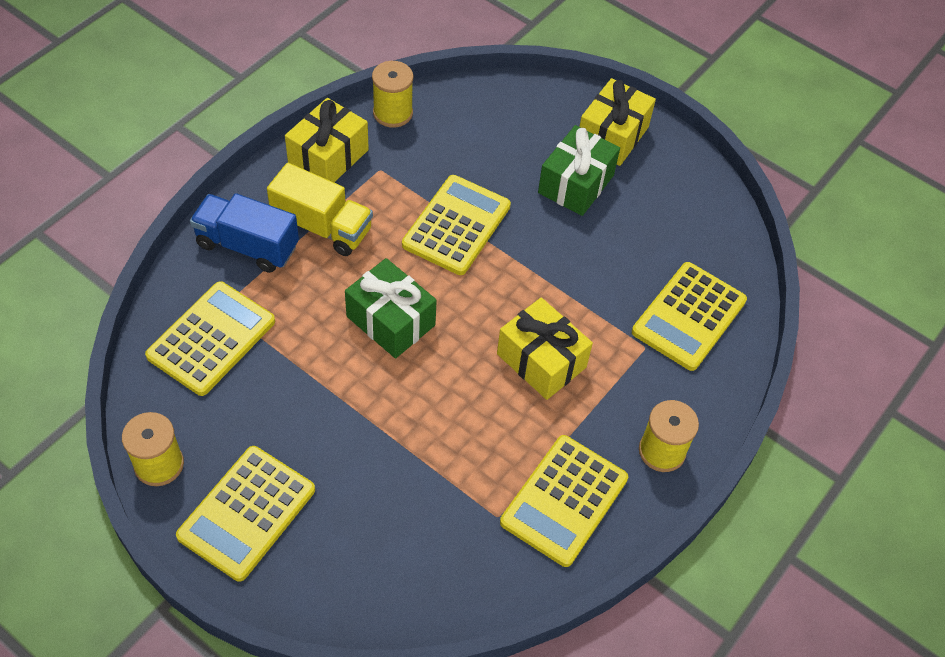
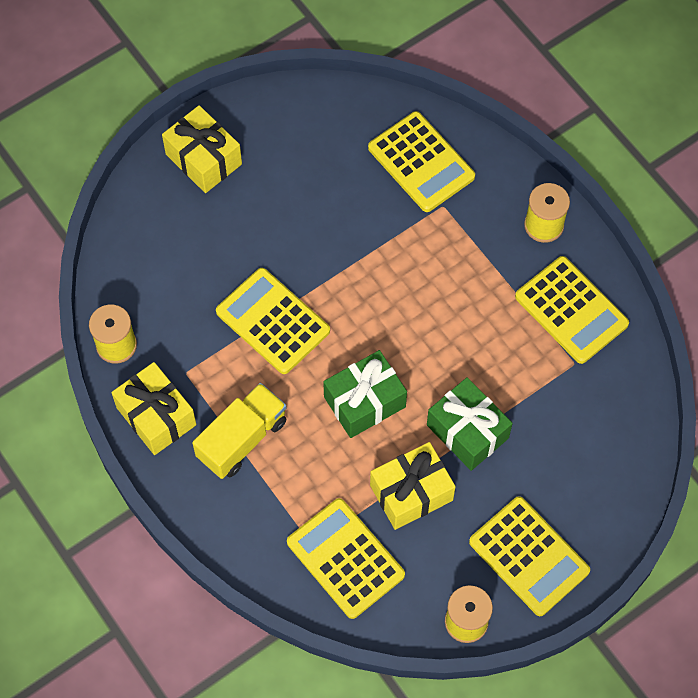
camera: 70 degrees left, 10 degrees up
(247, 245) = (246, 510): blue truck -> none
(541, 361) = (436, 290): yellow gift -> yellow gift (411, 493)
(576, 184) = (252, 207): green gift -> green gift (467, 431)

